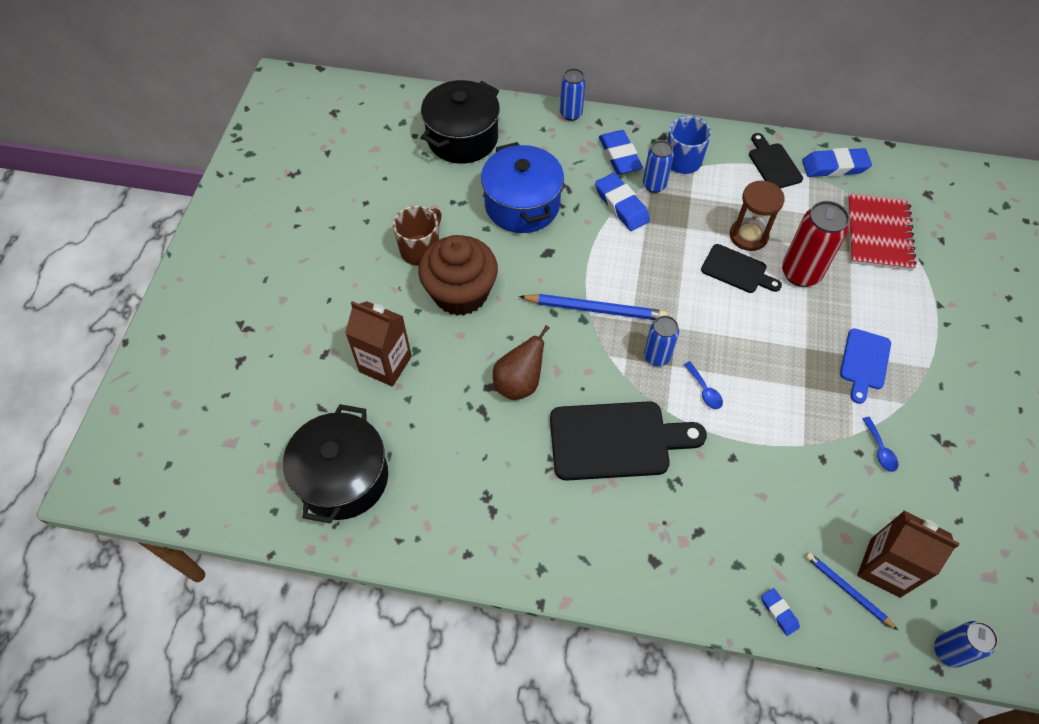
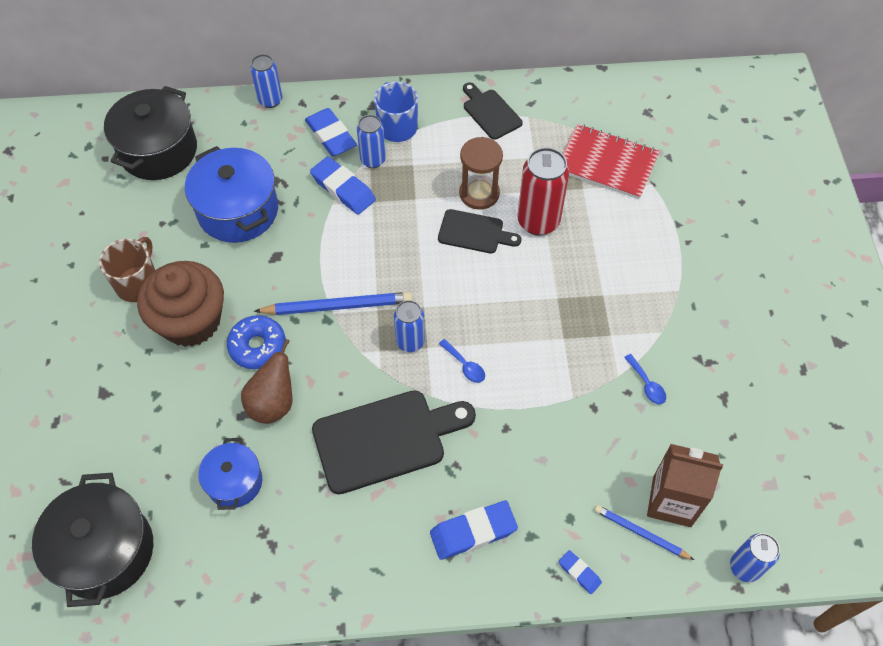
camera: 15 degrees left, 0 degrees up
(385, 364) = (125, 417): brown carton -> none
(470, 445) = (234, 482): none -> blue pot
(515, 329) = (257, 346): none -> blue donut
(834, 166) = (551, 102): blue eraser -> blue eraser (473, 532)
(864, 362) = (616, 299): blue cutting board -> none
(878, 233) = (607, 163): red notebook -> red notebook turned 60 degrees counterclockwise

